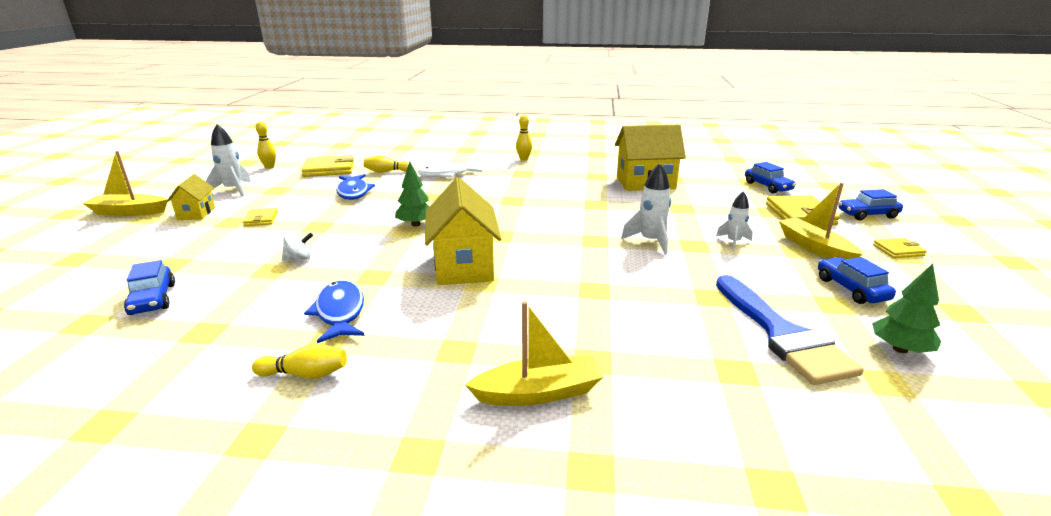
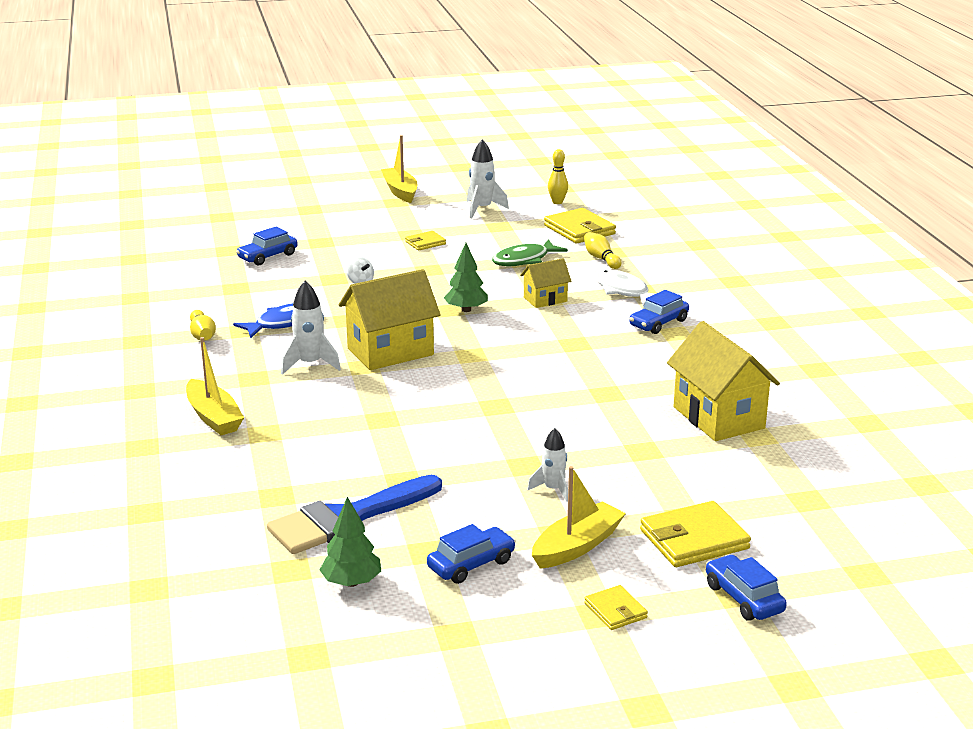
camera: 70 degrees right, 0 degrees up
(196, 213) = (417, 215): yellow house -> yellow house (545, 299)
(353, 192) = (524, 260): blue fish -> green fish
(524, 159) = (735, 323): yellow bowling pin -> none
(650, 241) = (516, 437): white rocket -> white rocket (310, 364)
(767, 186) = (799, 515): blue car -> blue car (658, 323)

